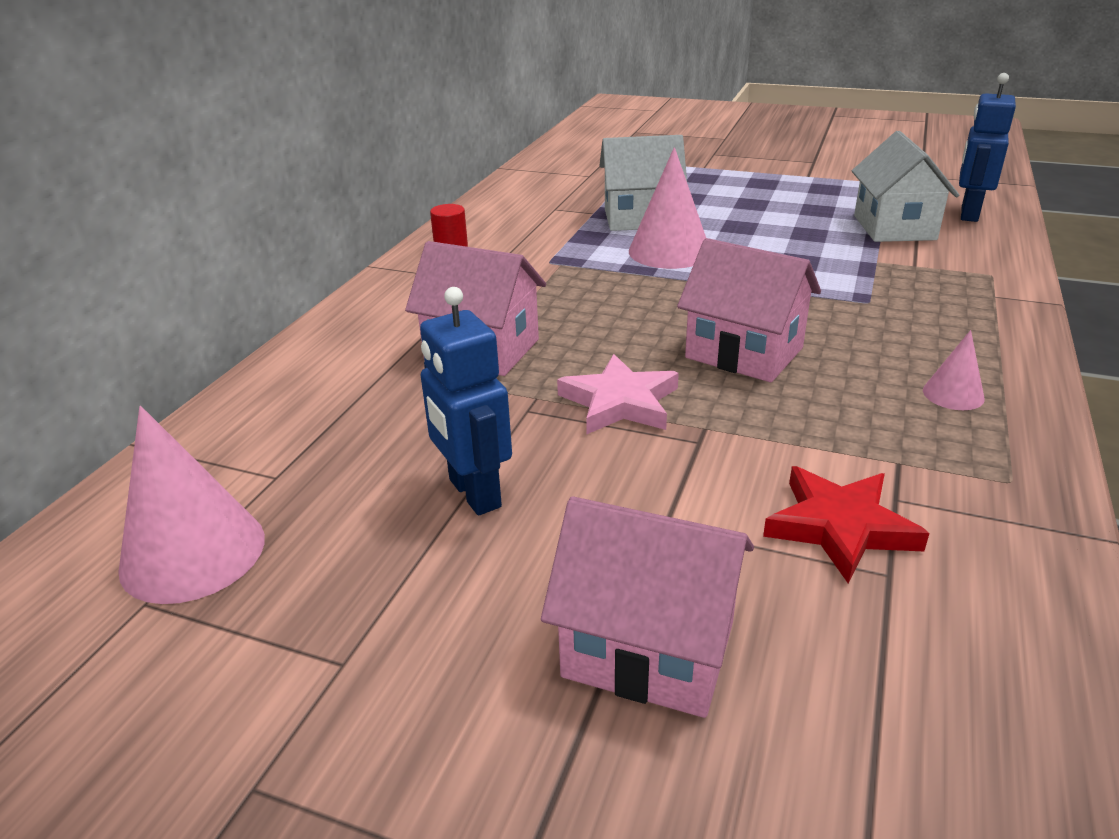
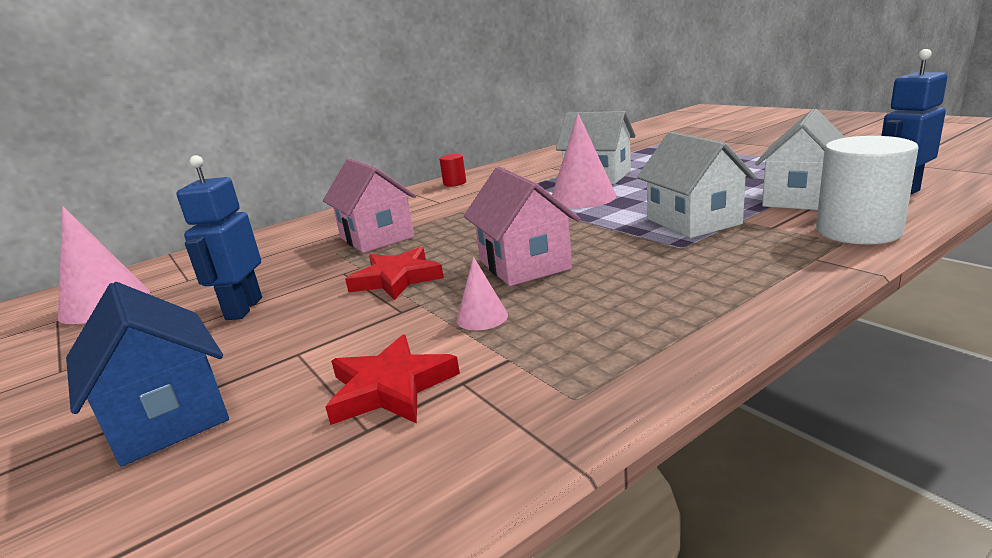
camera: 35 degrees right, 10 degrees down
(620, 402) = (397, 279): pink star -> red star
(649, 649) = (168, 417): pink house -> blue house
(836, 269) = (693, 221): none -> white house
(953, 394) = (639, 323): pink cone -> pink cone (482, 317)
(989, 261) = (858, 231): none -> white cylinder

